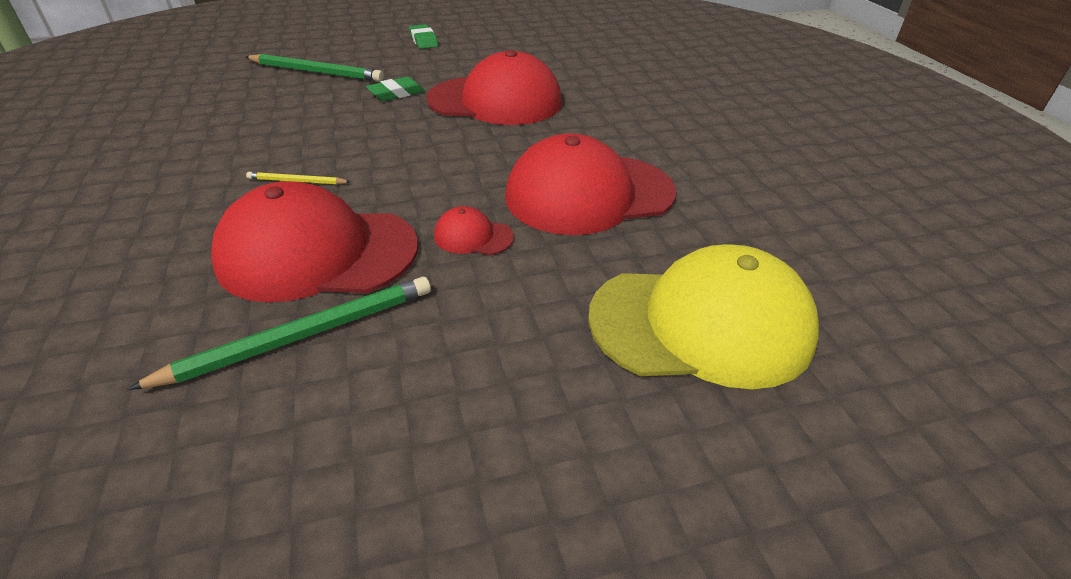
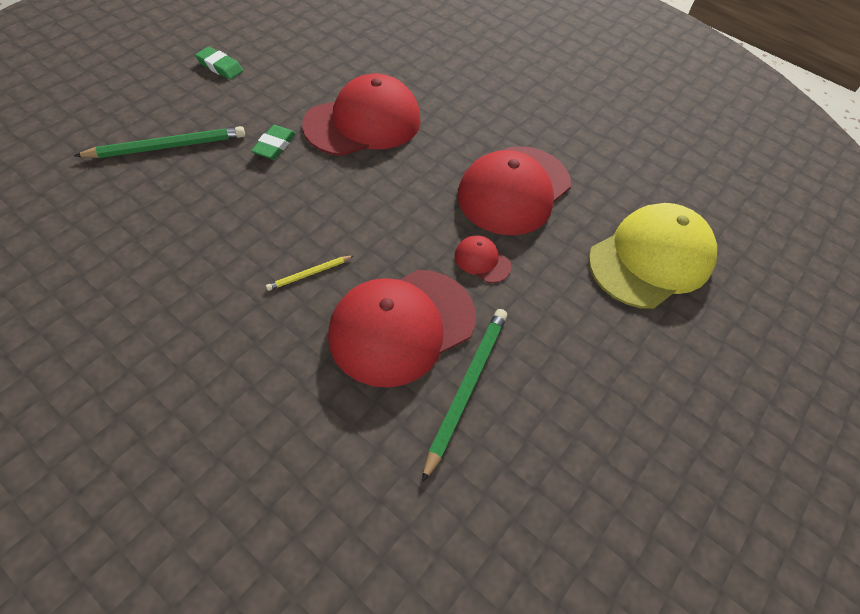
camera: 40 degrees left, 15 degrees up
(473, 236) = (482, 261): red cap -> red cap turned 60 degrees clockwise

